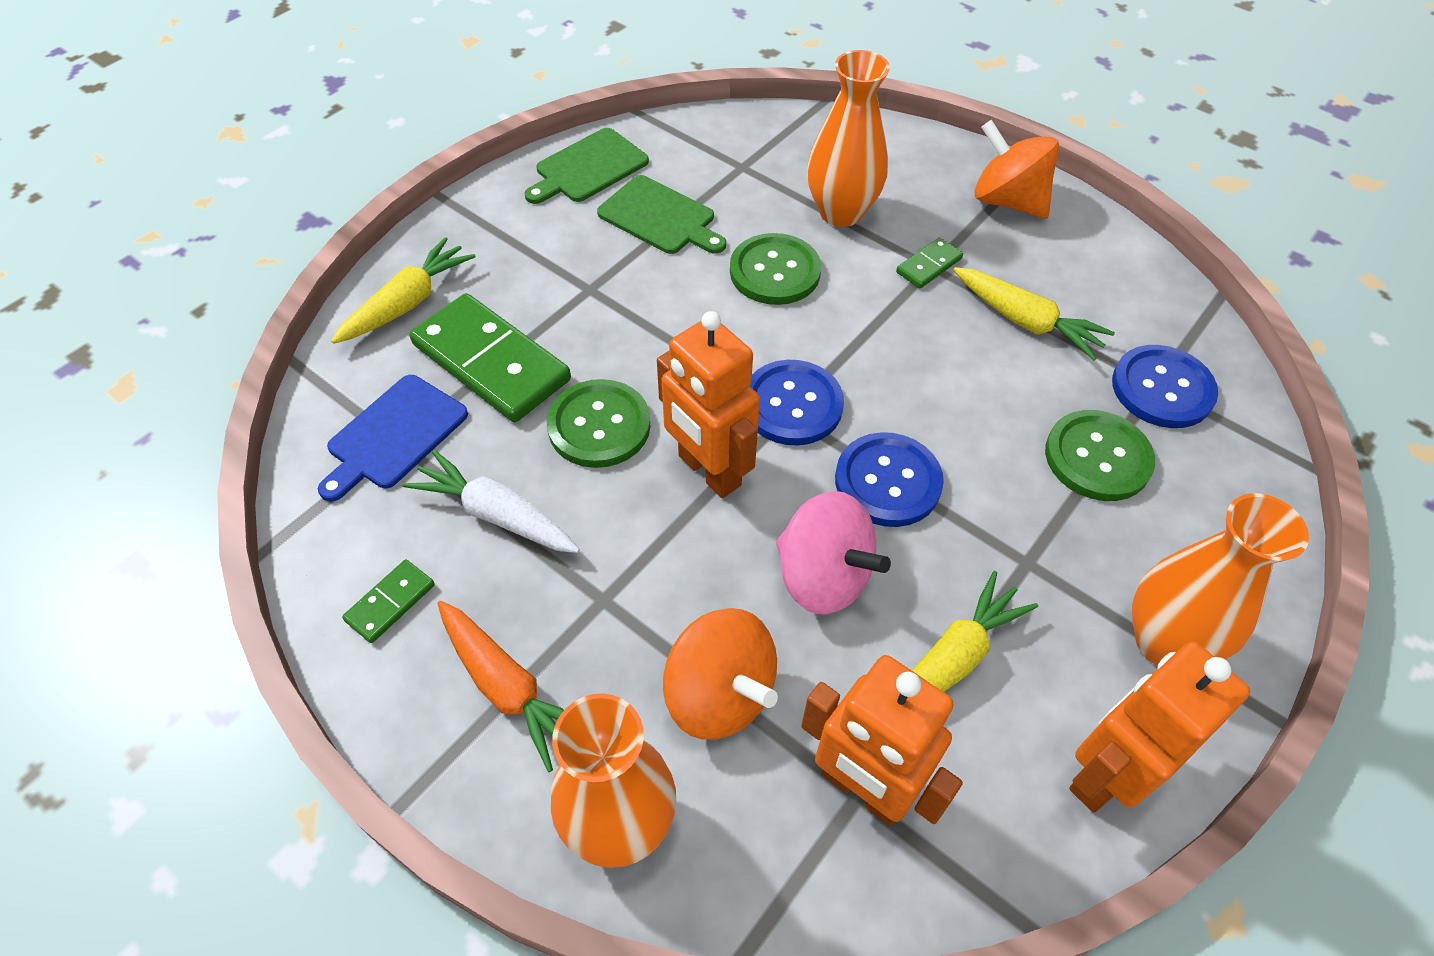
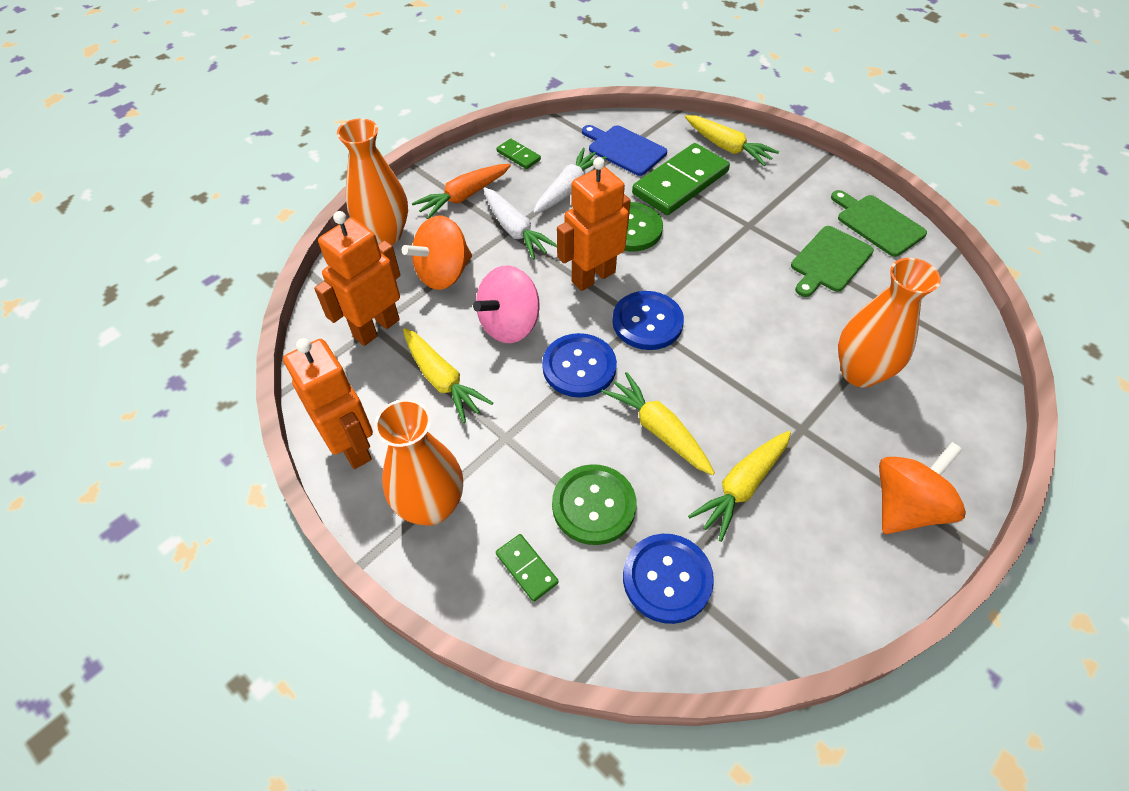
camera: 95 degrees right, 0 degrees up
(605, 589) = (515, 230): none -> white carrot
(775, 272) = (780, 323): green button -> none
(928, 265) = (802, 426): green domino -> green domino (527, 568)
(969, 395) = (658, 429): none -> yellow carrot

